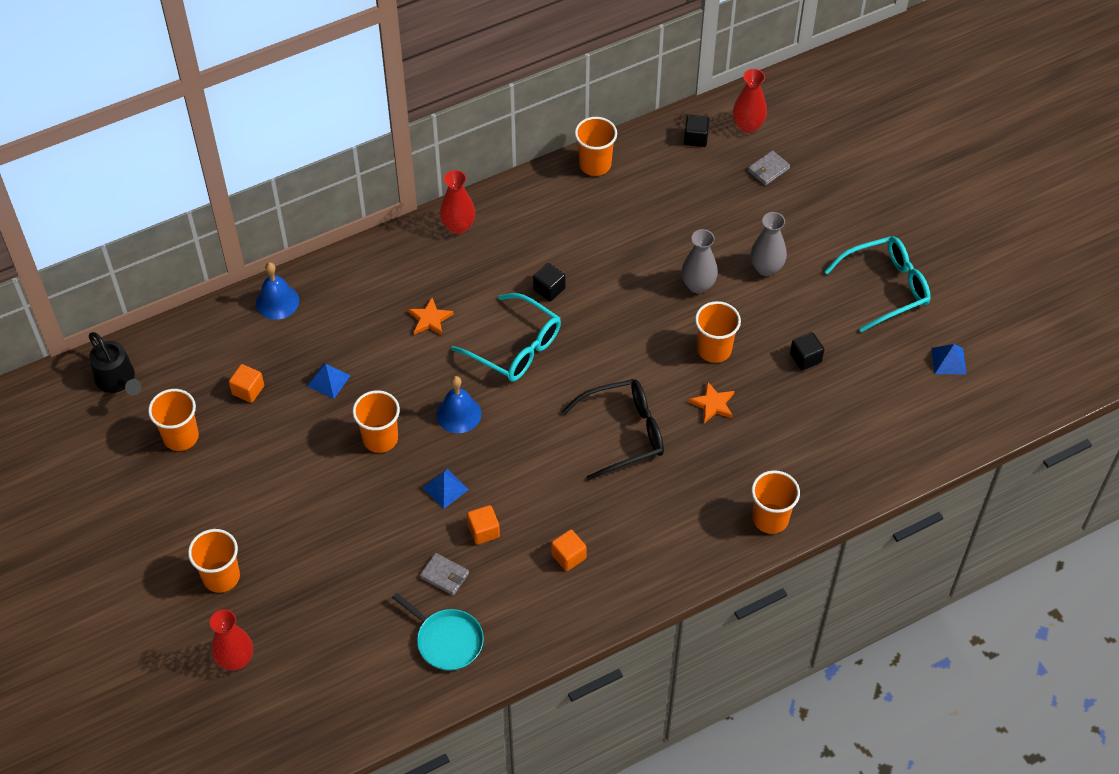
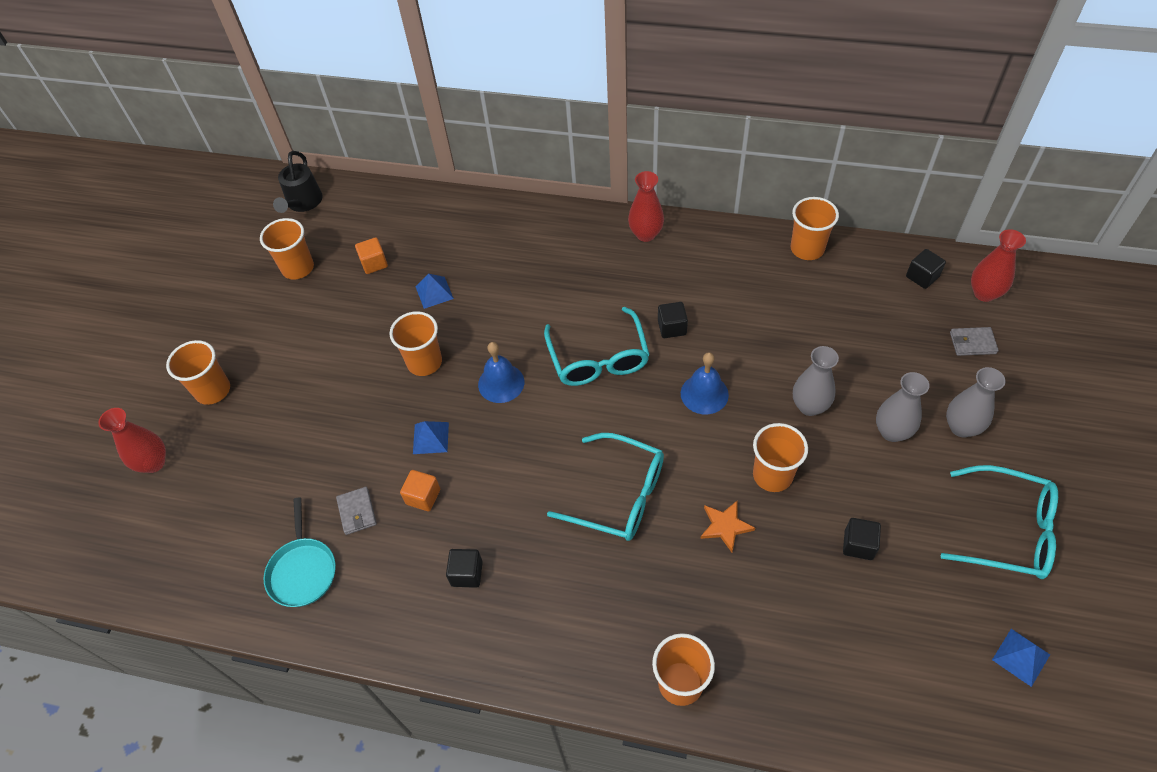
camera: 45 degrees right, 0 degrees up
(277, 301) = (459, 212): blue bell -> blue bell (704, 394)
(430, 319) = (554, 292): orange star -> none
(568, 556) = (467, 573): orange cube -> black cube
(624, 433) = (619, 495): black glasses -> turquoise glasses
(807, 236) = (961, 427): none -> grey vase

